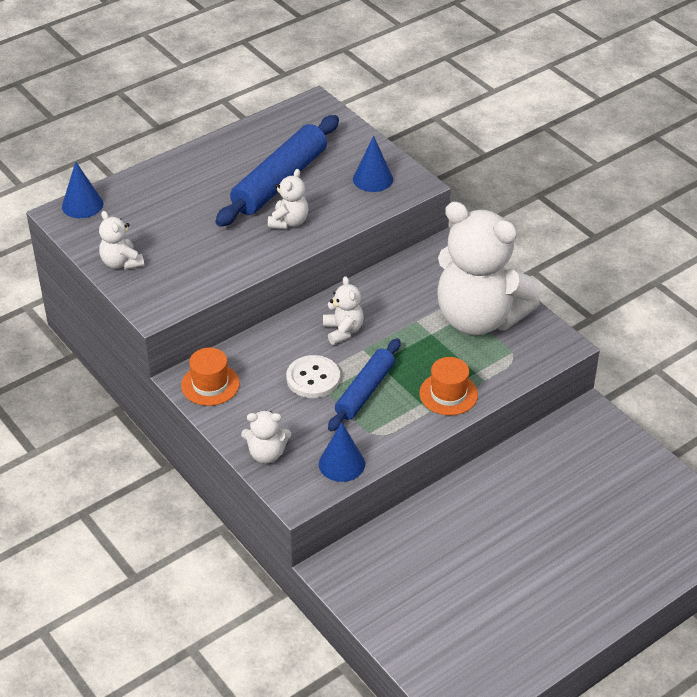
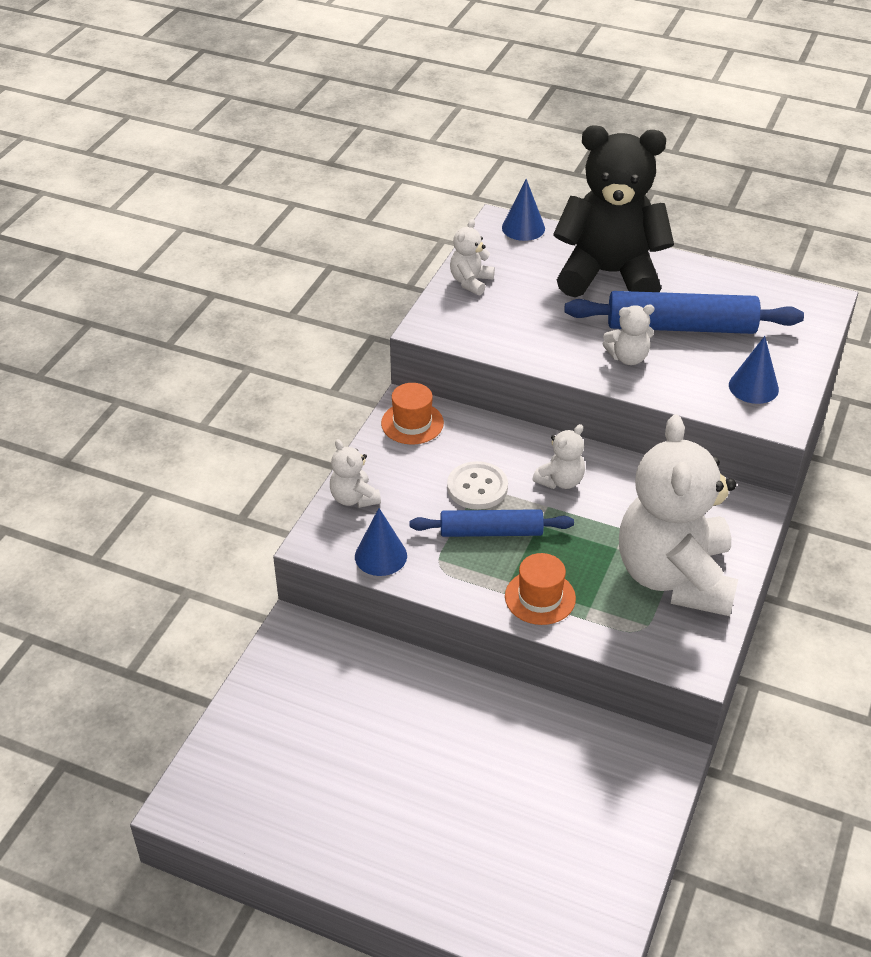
camera: 60 degrees right, 0 degrees up
(186, 187) = (609, 274): none -> black teddy bear

